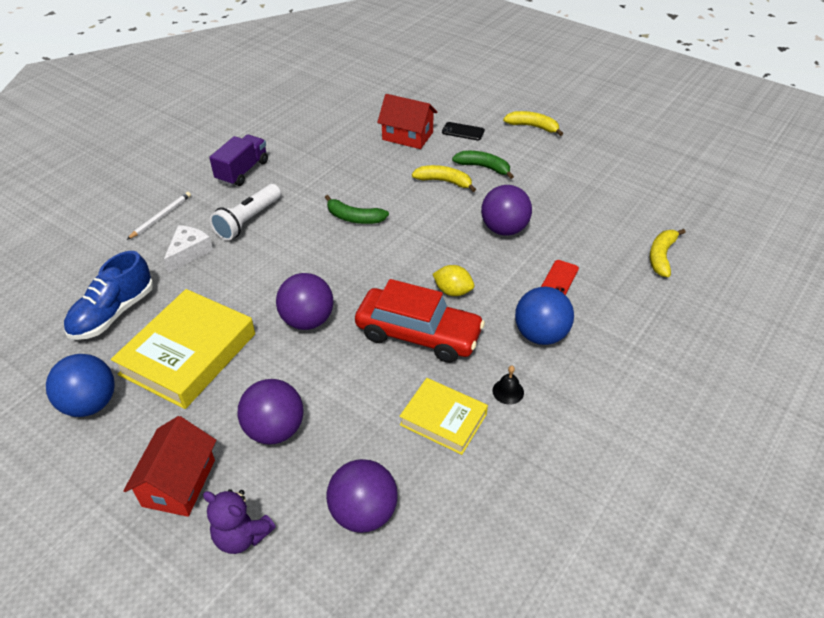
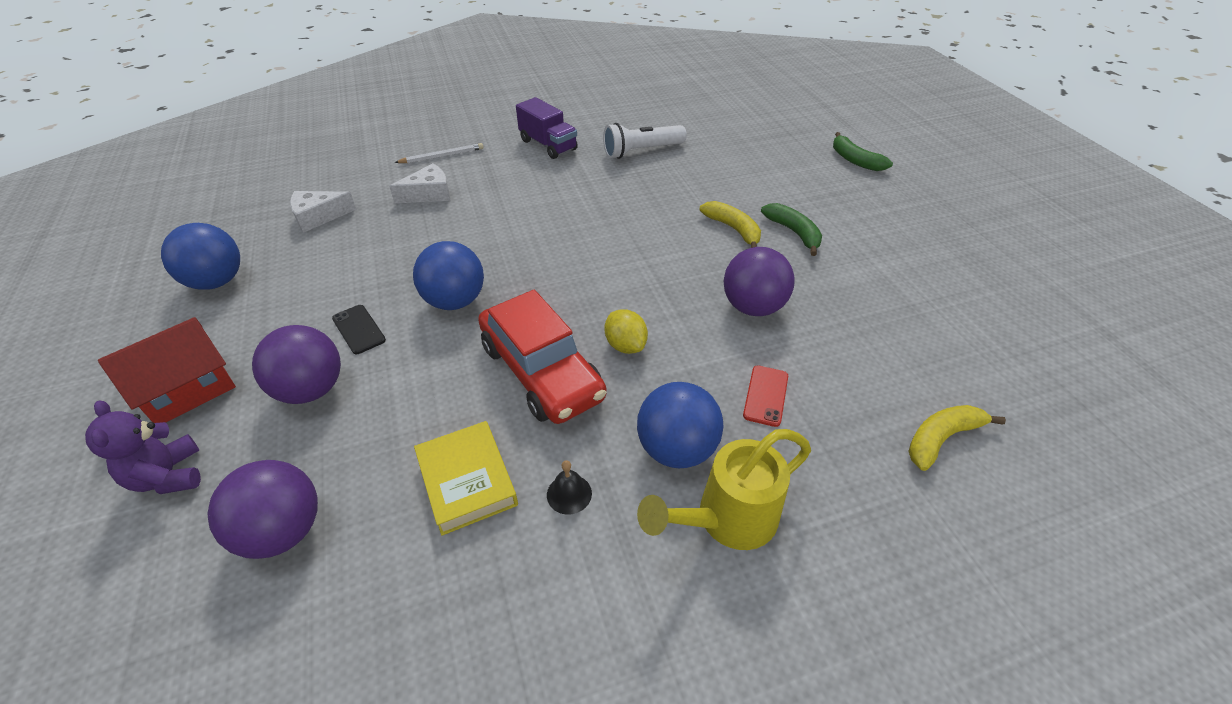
camera: 35 degrees right, 0 degrees up
(113, 313) = (318, 217): blue shoe -> white cheese
(188, 354) = (329, 279): yellow book -> none
(242, 171) = (548, 145): purple truck -> purple truck turned 75 degrees clockwise
(248, 221) = (505, 188): white flashlight -> white flashlight (641, 151)
(307, 320) = (455, 301): purple ball -> blue ball
(354, 218) = (603, 226): green banana -> green banana (855, 160)
(407, 136) = (739, 171): red house -> none
(463, 131) = (806, 188): black phone -> black phone (359, 329)
(533, 127) = (898, 213): yellow banana -> none
(559, 279) = (765, 395): red phone -> red phone turned 45 degrees counterclockwise
(599, 355) = (727, 519): none -> yellow watering can

